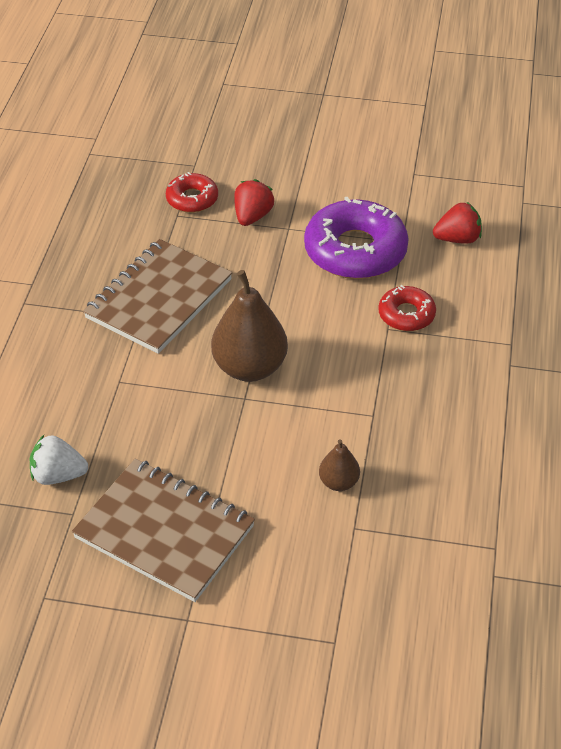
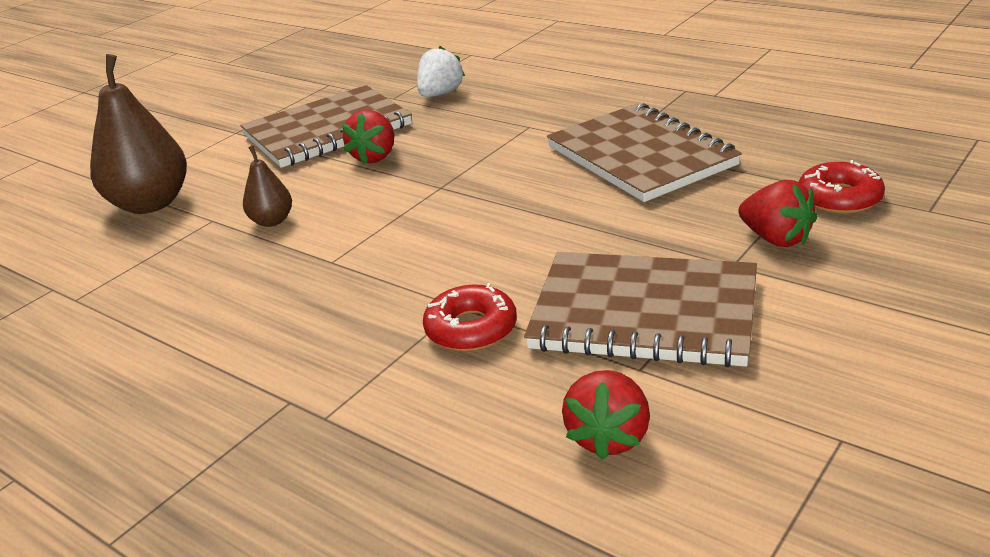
camera: 120 degrees right, 15 degrees down
(207, 465) = (375, 157): none -> red strawberry
(250, 367) = (482, 195): brown pear -> brown pear (151, 204)
(355, 250) = (644, 314): purple donut -> brown notebook

